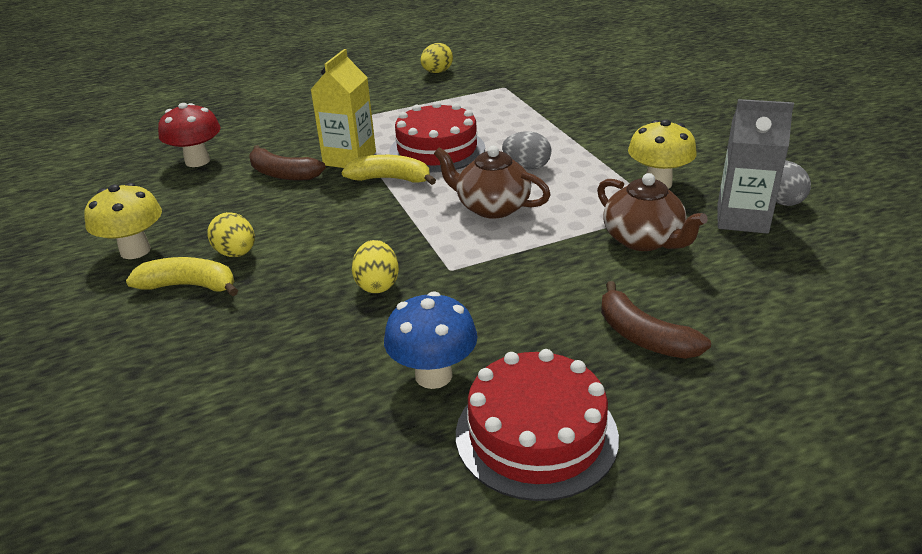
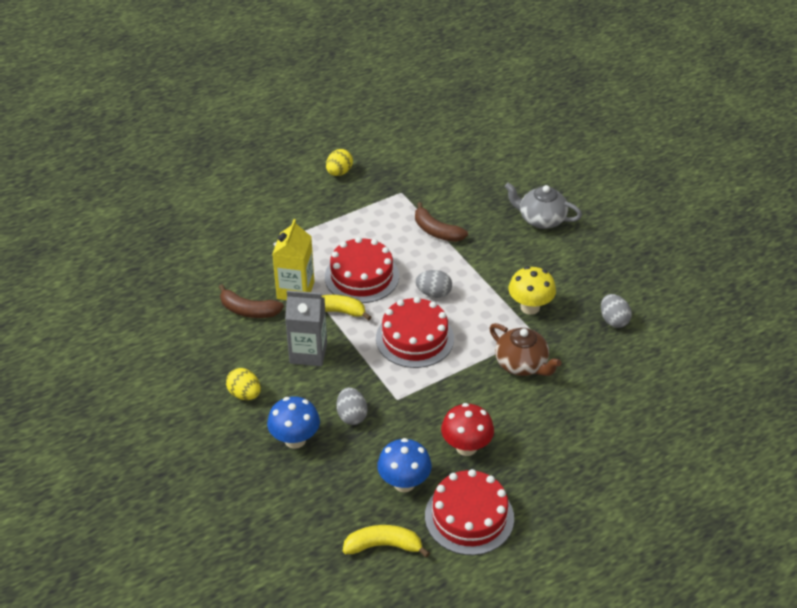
camera: 10 degrees left, 10 degrees up
(135, 251) = (170, 396): yellow mushroom -> none
(189, 286) = (224, 425): yellow banana -> yellow banana (383, 545)
(197, 161) = (173, 298): red mushroom -> red mushroom (466, 447)
(283, 308) = (295, 440): none -> blue mushroom
(377, 285) = (352, 416): yellow egg -> grey egg
(491, 207) = (414, 338): brown teapot -> red cake
(643, 336) = (524, 445): brown banana -> brown banana (436, 231)
(674, 109) = (541, 219): none -> grey teapot
(742, 219) = (586, 340): grey carton -> grey carton (308, 353)

